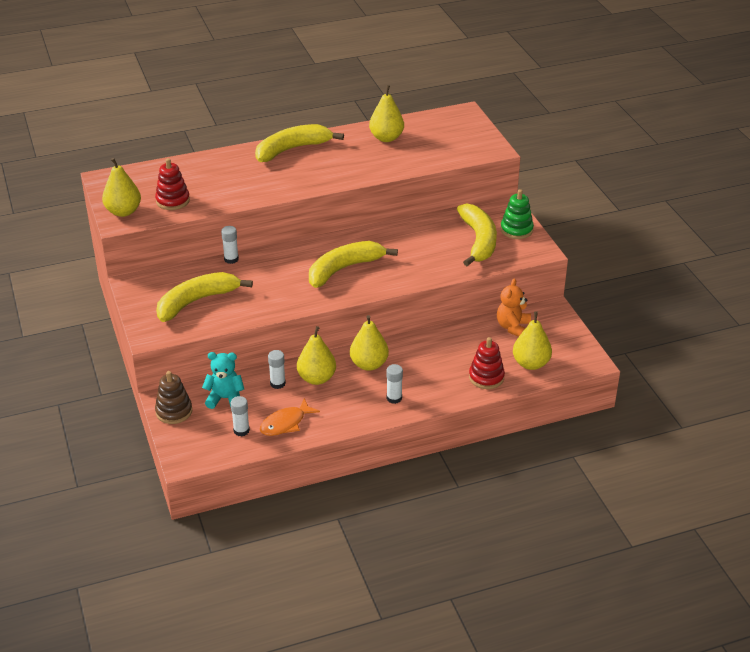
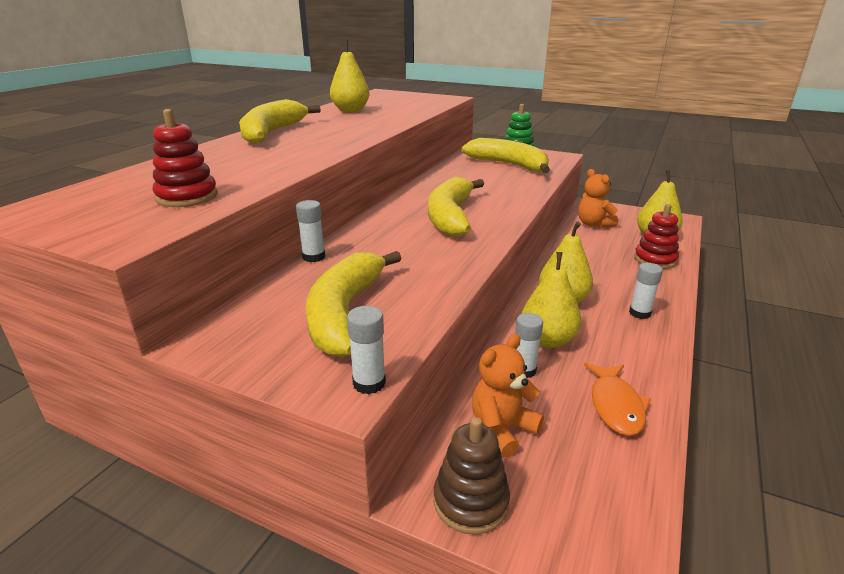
camera: 45 degrees left, 10 degrees down
(123, 211) = (113, 229): yellow pear -> none
(225, 398) = (502, 429): turquoise teddy bear -> orange teddy bear
(241, 430) = (594, 454): white glue stick -> white glue stick (369, 383)

